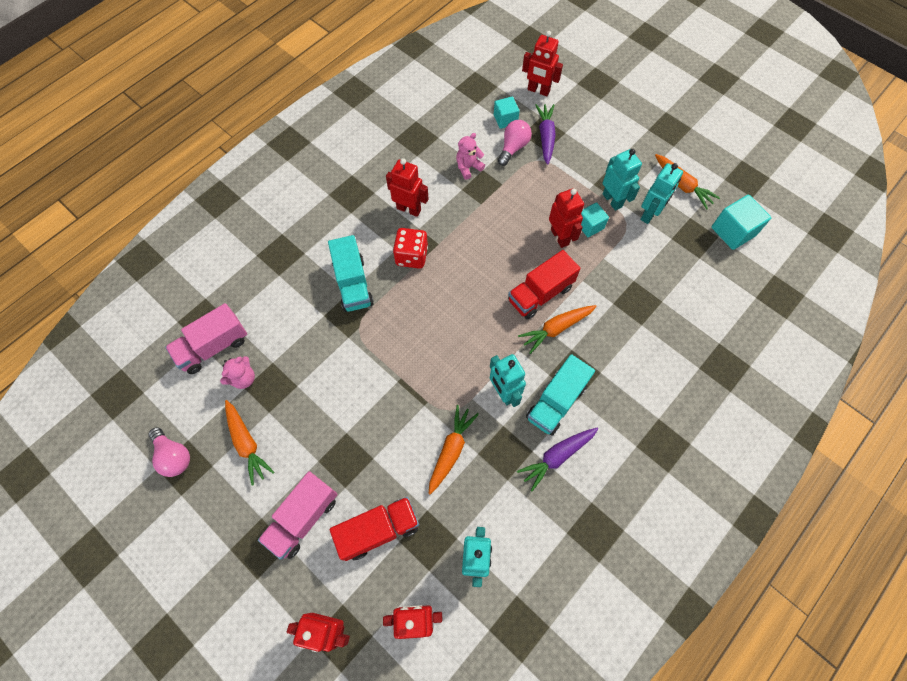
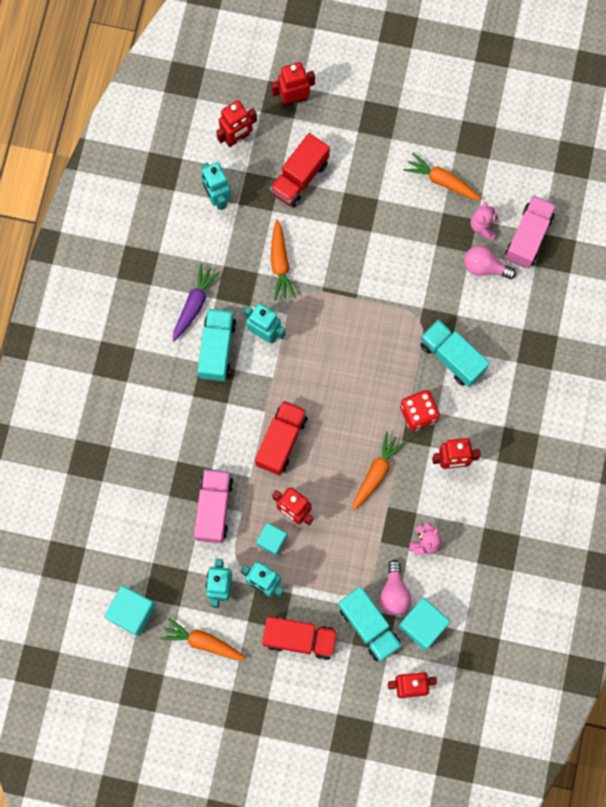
camera: 150 degrees right, 10 degrees up
(174, 456) = (490, 142): pink light bulb -> pink light bulb (485, 267)
(303, 518) = (360, 155): pink truck -> pink truck (214, 509)
(505, 119) = (422, 625): turquoise cube -> turquoise cube, size x1.55
(545, 137) = (369, 626): purple carrot -> turquoise truck
(556, 328) = (250, 415): orange carrot -> orange carrot (376, 473)
(603, 153) = (300, 639): none -> red truck

